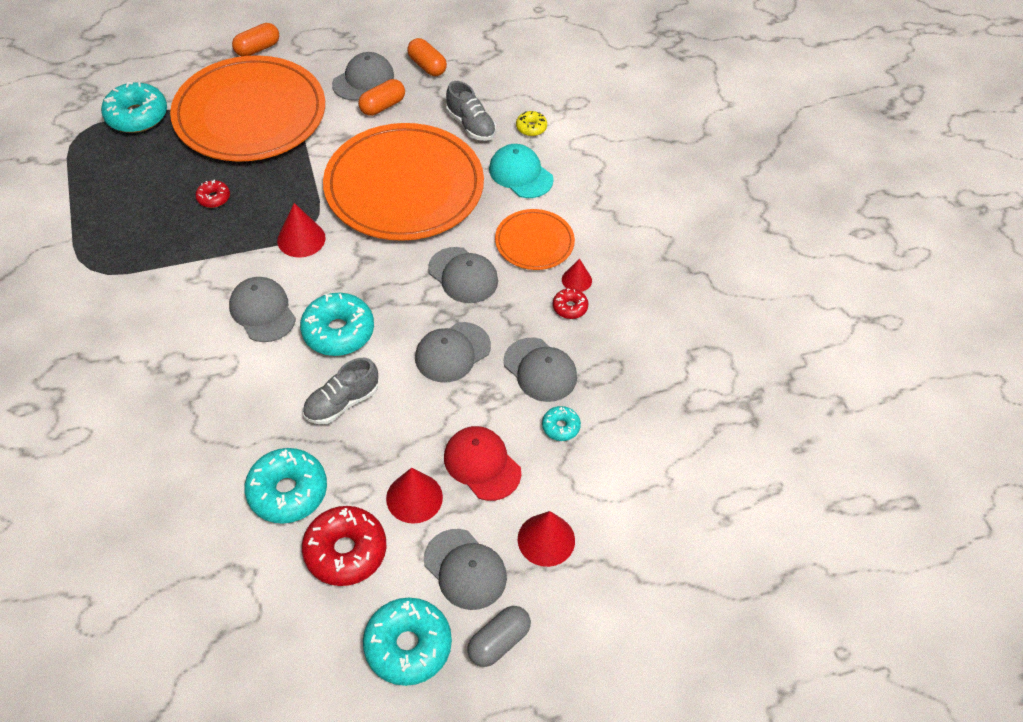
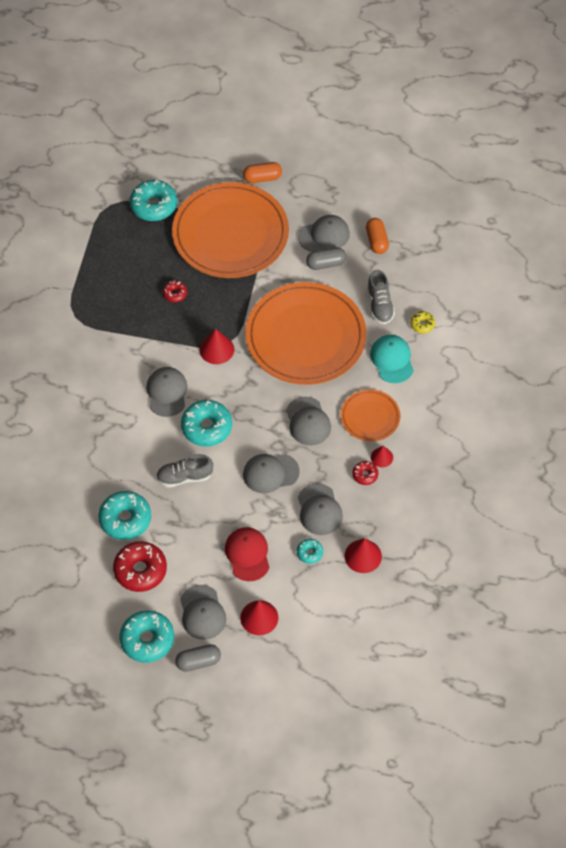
camera: 30 degrees right, 5 degrees up
(382, 106) = (326, 263): orange capsule -> grey capsule
(414, 497) = (196, 556): red cone -> red cone (363, 556)

